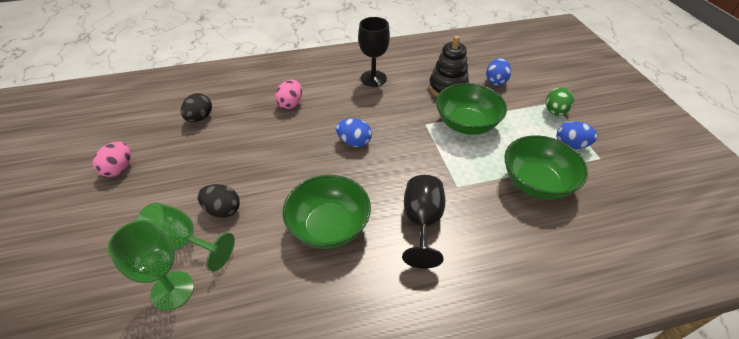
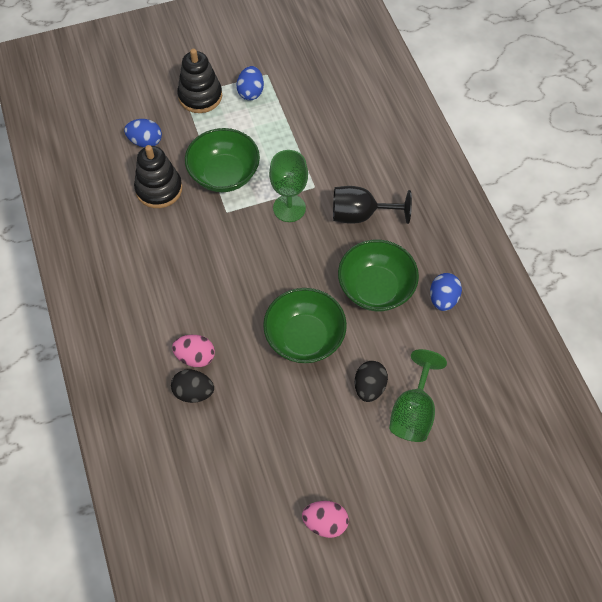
camera: 95 degrees left, 15 degrees up
(172, 290) = (461, 402): green goblet -> green goblet (289, 208)
(200, 118) = (228, 460): black egg -> black egg (194, 392)
(354, 142) = (260, 278): blue egg -> blue egg (443, 299)
(373, 78) = (140, 268): black goblet -> none
(536, 182) = (303, 126): green bowl -> green bowl (304, 337)
(555, 112) = (200, 96): green egg -> black stacking toy

